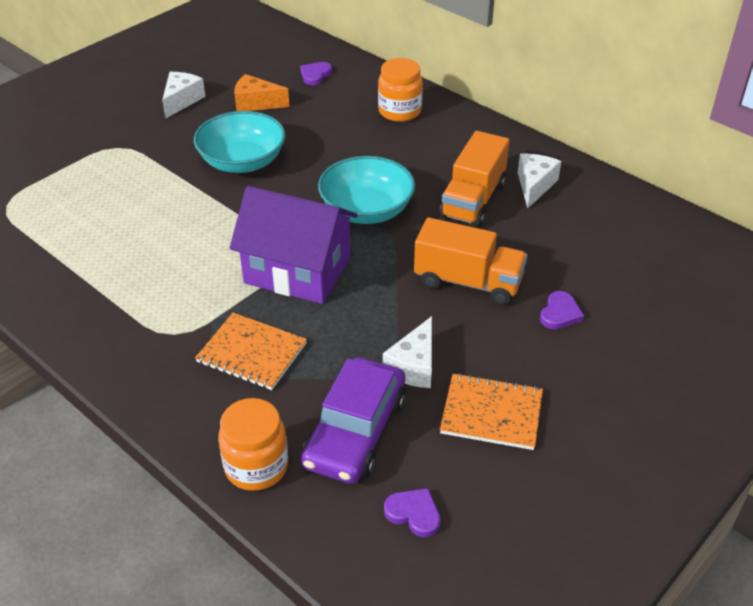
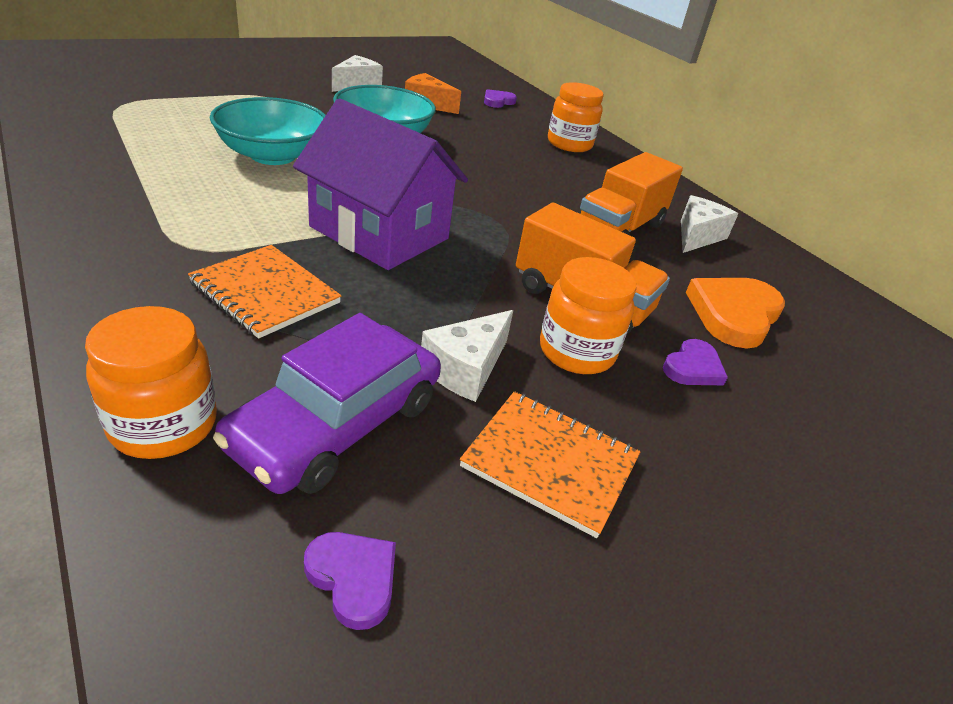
camera: 10 degrees right, 5 degrees down
(366, 210) = (492, 205): turquoise bowl -> turquoise bowl (273, 155)
(479, 328) = (576, 352): none -> orange jar
(578, 257) = (733, 314): none -> orange heart

